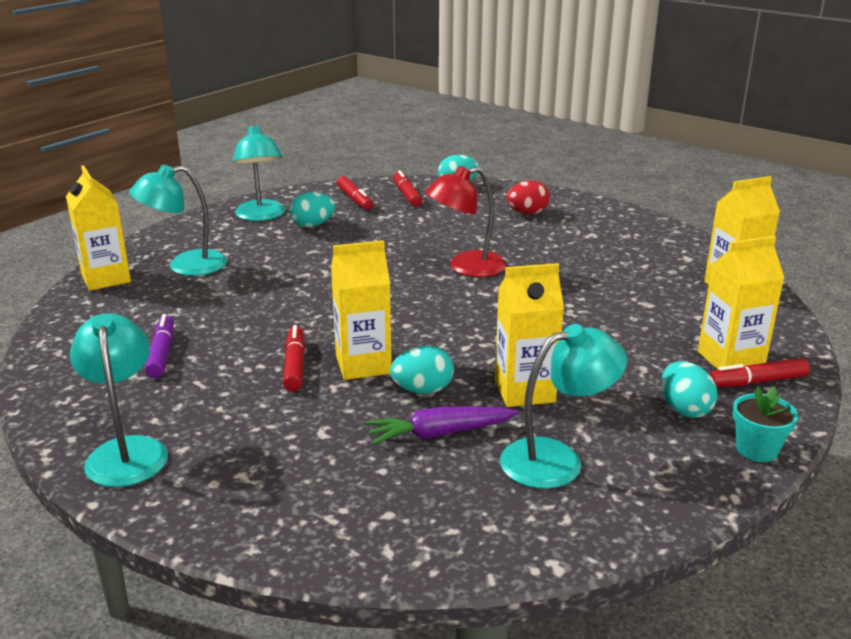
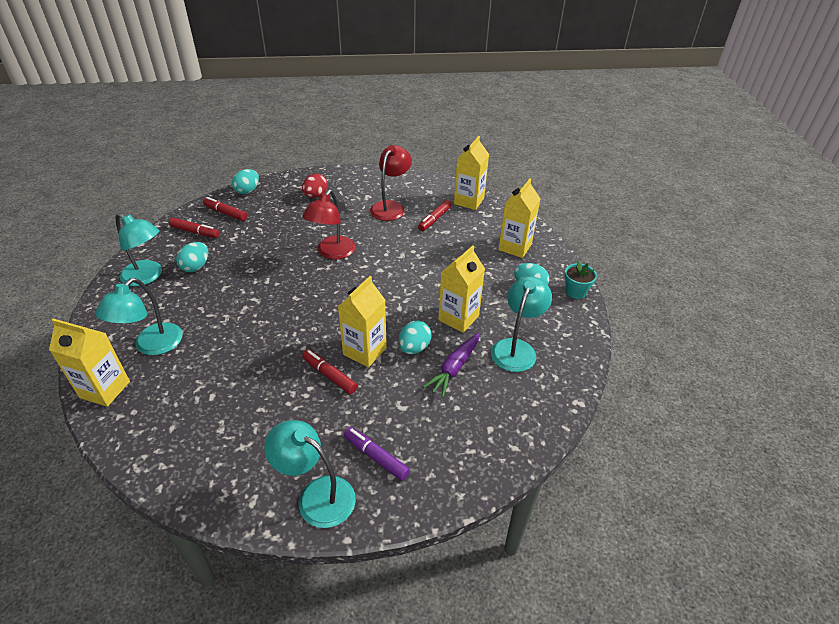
camera: 45 degrees left, 15 degrees up
(162, 353) = (237, 419): purple marker -> purple marker (376, 457)
(606, 254) = (390, 207): none -> red lamp
(757, 382) = (537, 254): red marker -> red marker (434, 219)

